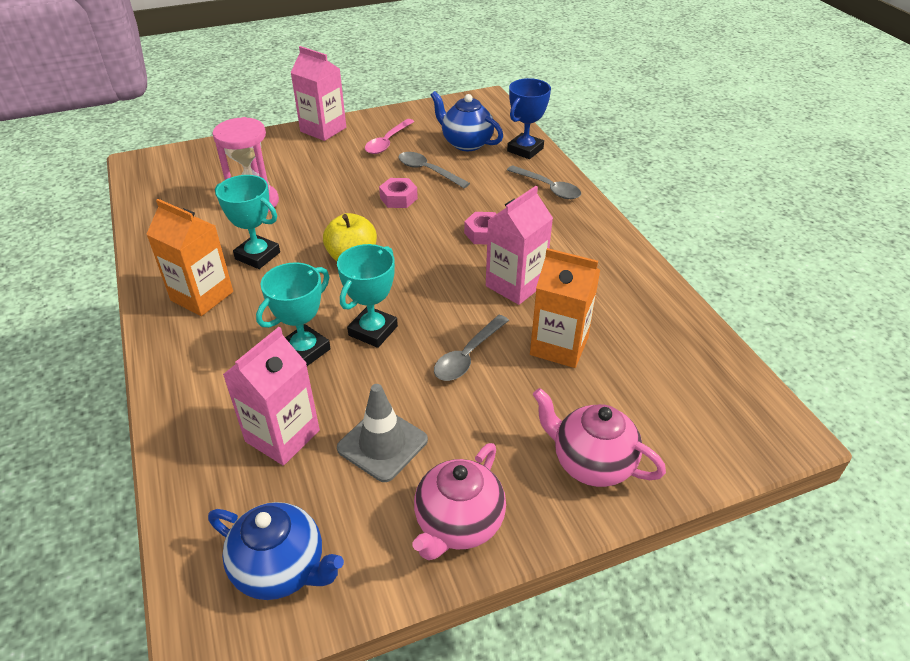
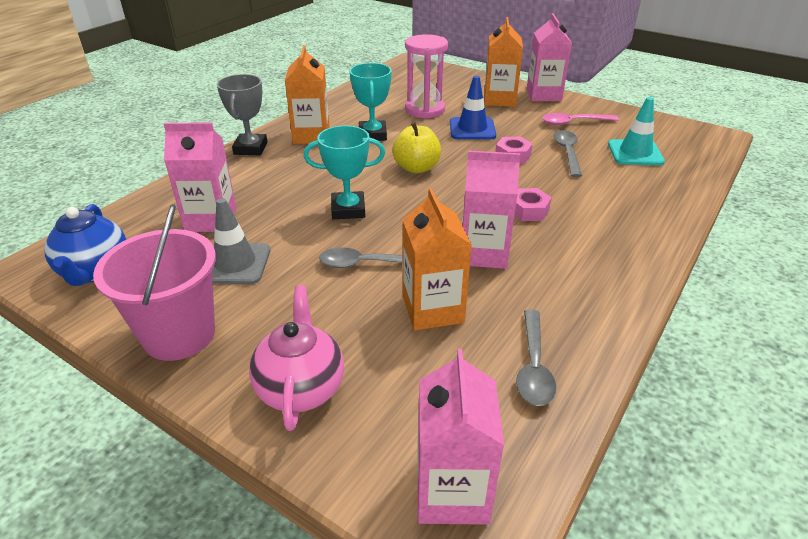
camera: 55 degrees right, 5 degrees down
(168, 352) = (250, 148): none -> grey trophy
(298, 154) = (499, 100): none -> orange carton
(304, 350) = (299, 192): turquoise trophy -> none
(328, 195) = (472, 129): none -> blue traffic cone
(458, 524) = (179, 334): pink teapot -> pink bucket
(466, 143) = (635, 153): blue teapot -> turquoise traffic cone
(525, 150) = (680, 183): blue trophy -> none
(548, 188) = (646, 217): grey spoon -> grey spoon (533, 366)
(740, 424) = (452, 491): none -> pink carton

